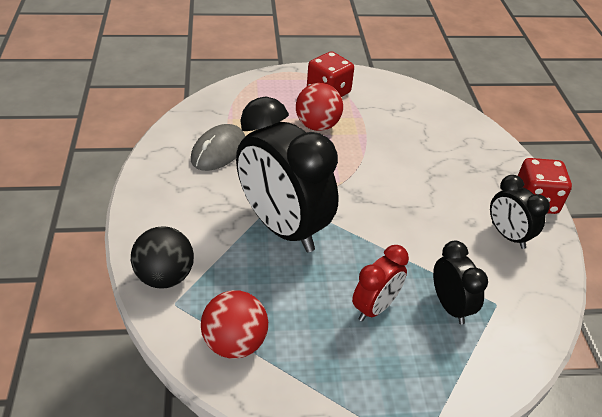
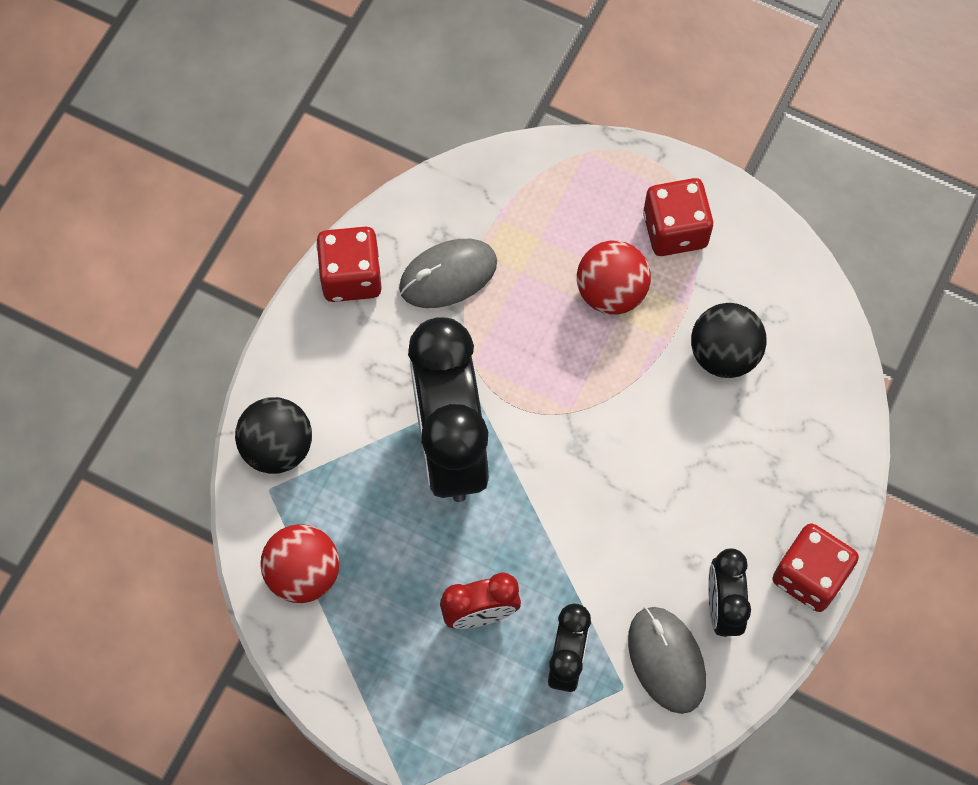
camera: 35 degrees right, 25 degrees up
(157, 172) = (351, 276): none -> red dice
(398, 128) = (724, 354): none -> black ball
(505, 277) = (666, 660): none -> grey mouse

